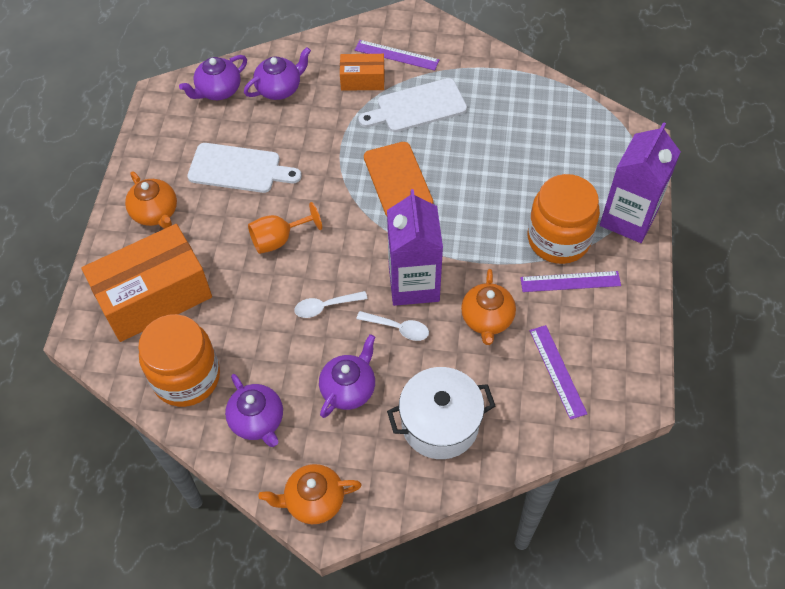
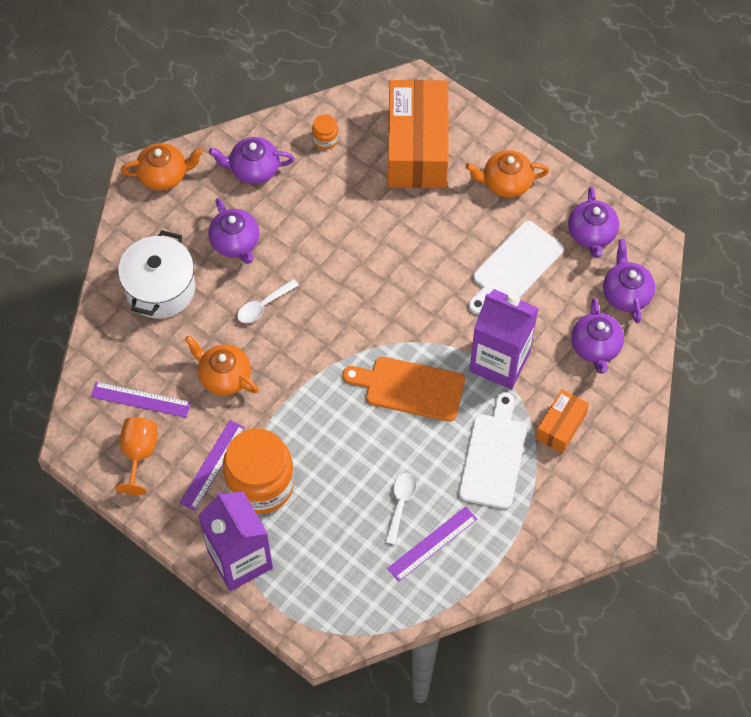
camera: 120 degrees right, 5 degrees up
(174, 134) = (591, 234): none -> purple teapot
(186, 377) = (325, 139): orange jar -> orange jar, size x0.42
(278, 239) = (414, 261): orange goblet -> orange goblet (139, 453)
(313, 501) = (164, 175): orange teapot -> orange teapot turned 60 degrees clockwise
(325, 306) = (321, 263): white spoon -> white spoon (400, 504)
(396, 55) = (576, 477): purple ruler -> purple ruler (432, 544)
(414, 284) = (297, 341): purple carton -> purple carton (499, 362)

